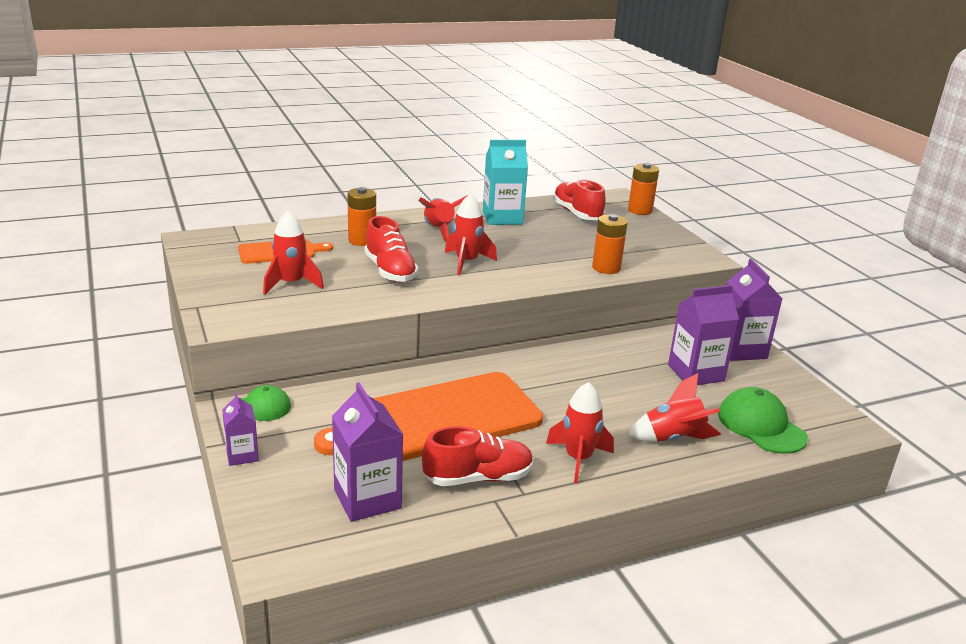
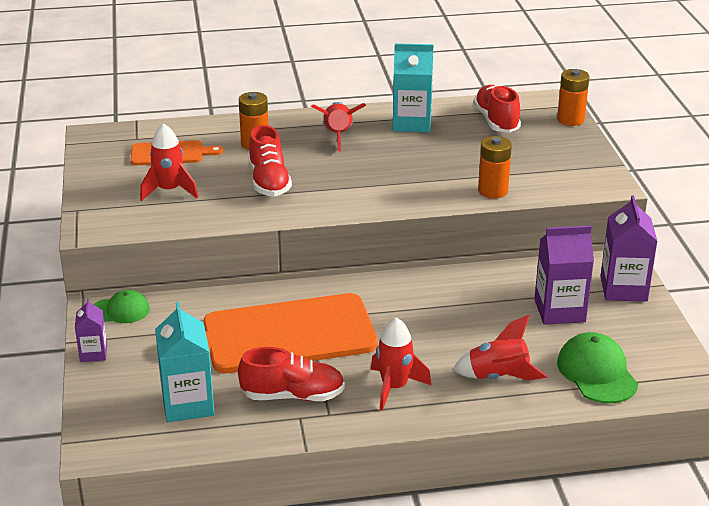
camera: 15 degrees right, 5 degrees up
(367, 499) = (188, 404): purple carton -> turquoise carton
(466, 262) = (349, 176): red rocket -> none

